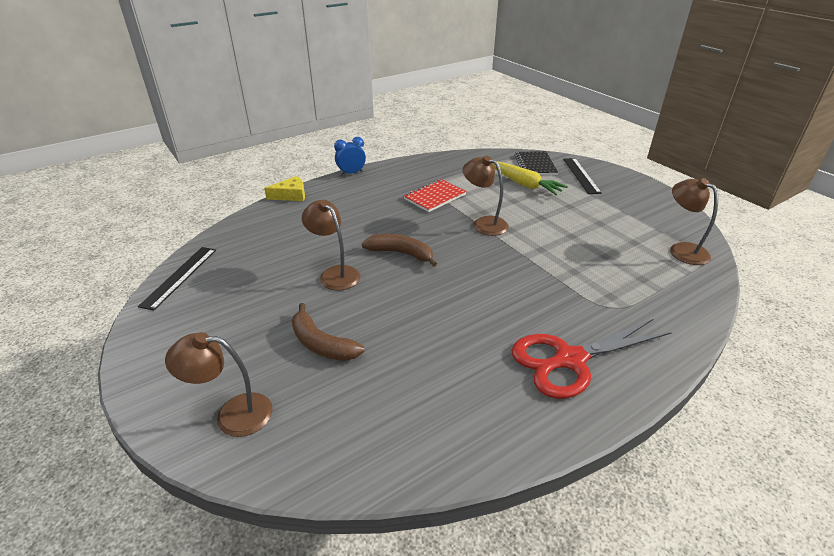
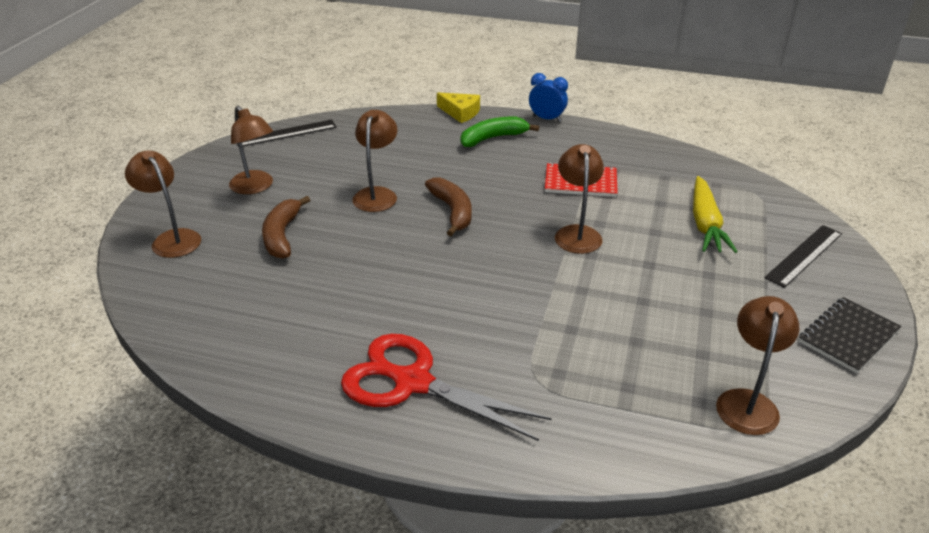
camera: 50 degrees right, 0 degrees up
(231, 328) = (255, 187): none -> brown lamp
(341, 199) = (493, 138): none -> green banana
(535, 165) = (767, 212): black notebook -> black notebook (848, 336)

